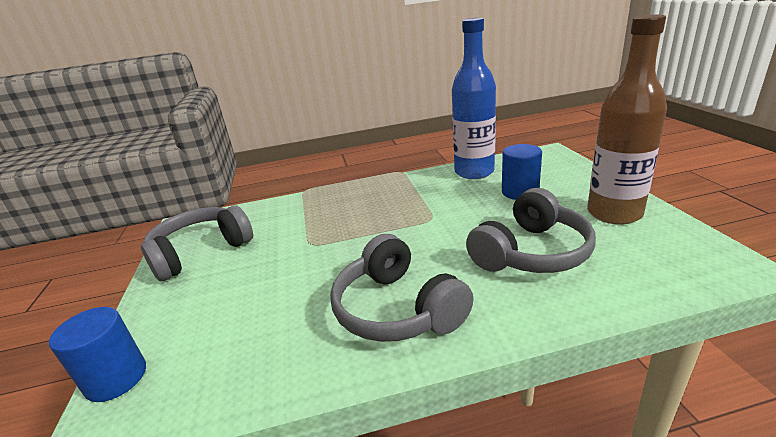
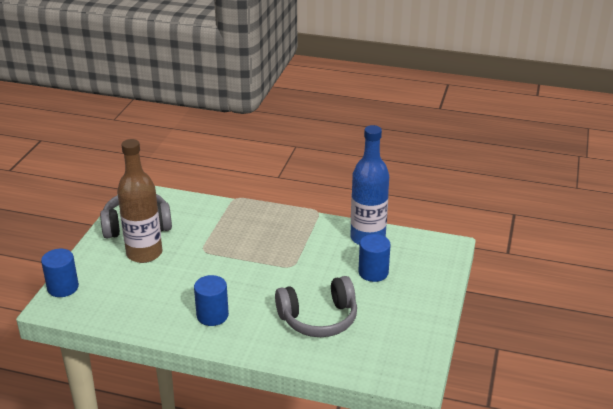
camera: 25 degrees right, 5 degrees up
(397, 309) = (212, 315): grey headphones -> blue cylinder
(614, 213) = (405, 318): brown bottle -> brown bottle (144, 253)

